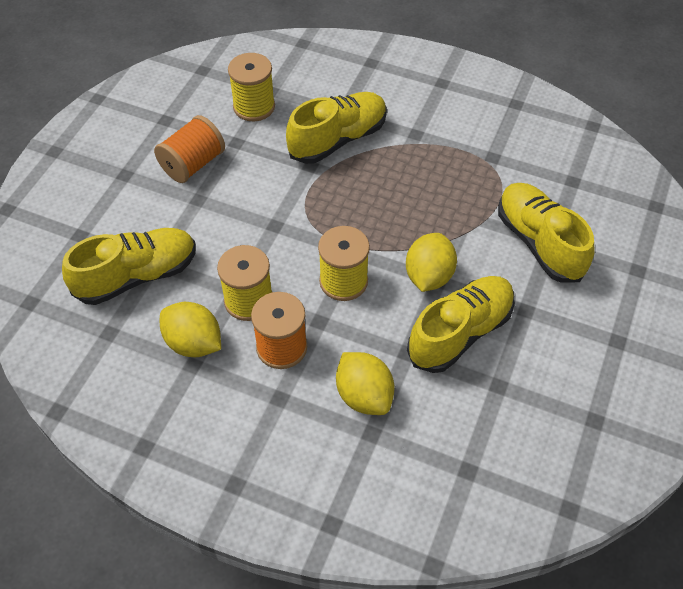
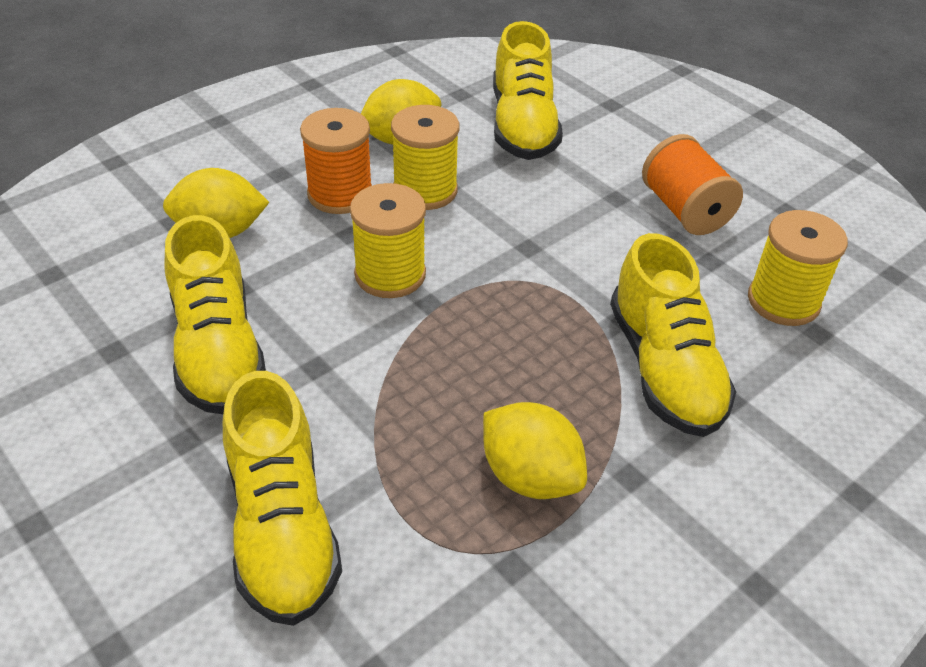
camera: 115 degrees right, 10 degrees down
(429, 276) = (331, 359): yellow lemon -> yellow lemon (530, 476)
(539, 243) = (282, 527): yellow shoe -> yellow shoe turned 75 degrees clockwise

